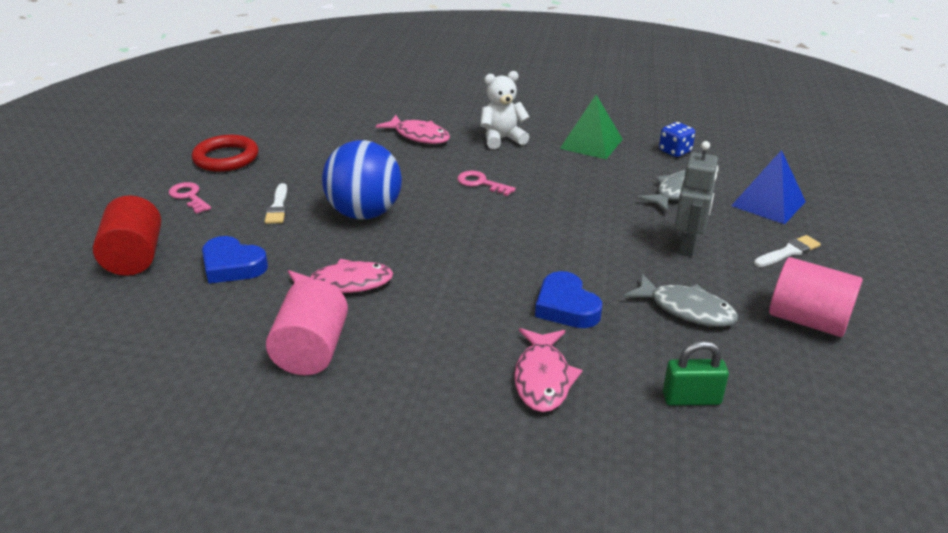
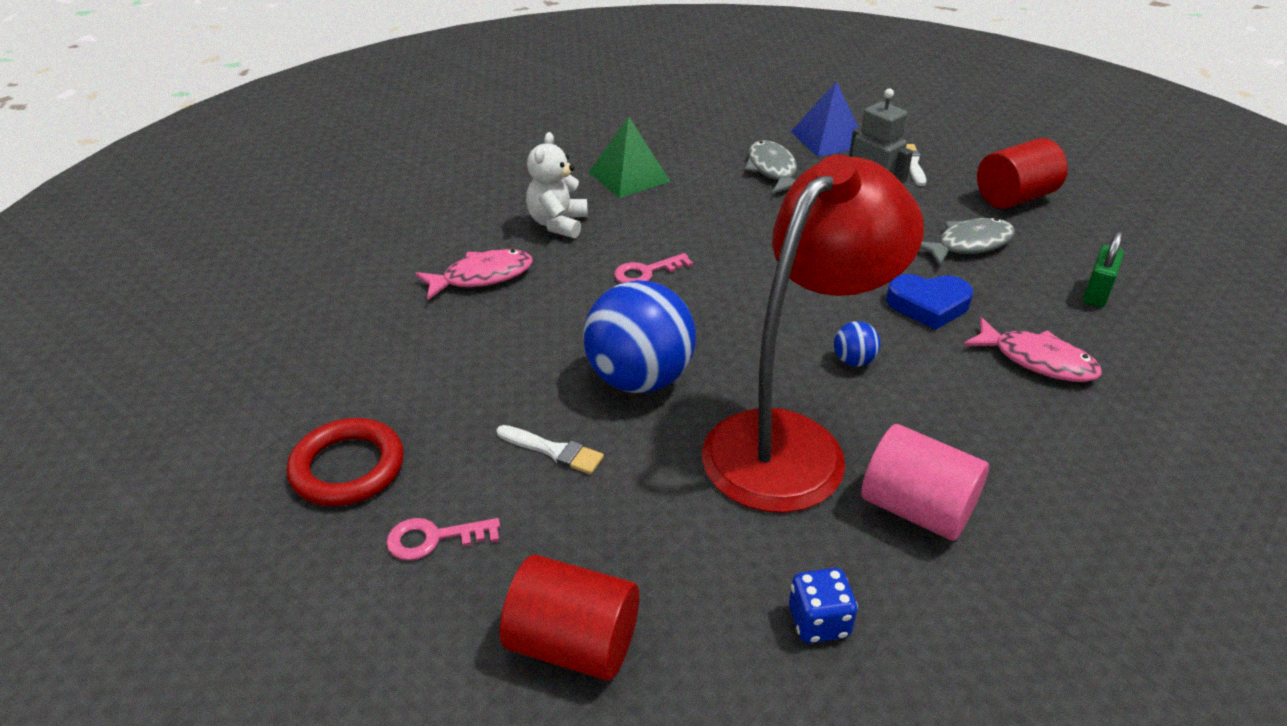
camera: 60 degrees left, 5 degrees up
(232, 266) = (677, 535): blue heart -> none
(344, 284) = (791, 442): pink fish -> red lamp
(457, 288) = (853, 361): none -> blue ball
(675, 151) = (693, 141): blue dice -> blue dice (818, 622)
(807, 320) = (1014, 197): pink cylinder -> red cylinder

